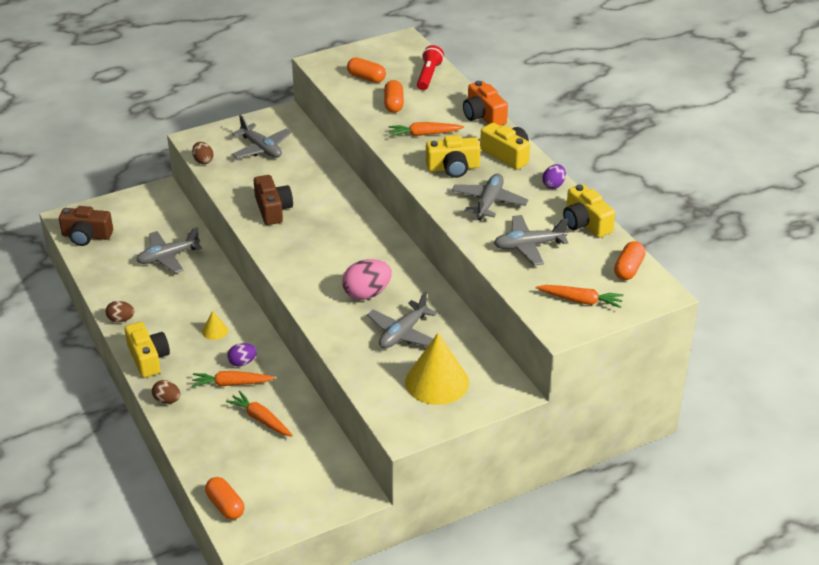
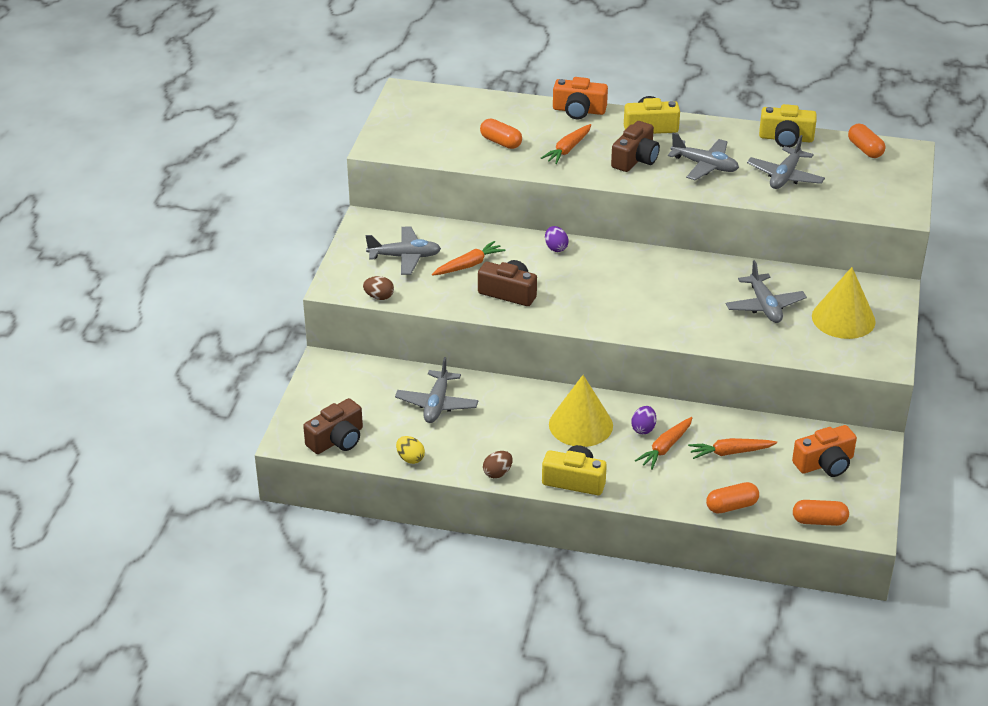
camera: 50 degrees left, 0 degrees up
(98, 275) = (410, 458): none -> yellow egg
(167, 400) = (647, 495): brown egg -> none
(215, 331) = (580, 425): yellow cone -> yellow cone, size x2.22
(301, 476) = (825, 463): none -> orange camera
(366, 78) = (439, 136): orange capsule -> orange capsule (731, 506)
(367, 294) = (691, 299): pink egg -> none
(428, 75) = (481, 106): red flashlight -> none
(453, 168) = (635, 159): yellow camera -> brown camera
(489, 202) = (705, 166): grey plane -> grey plane turned 150 degrees clockwise
(553, 185) = (718, 127): purple egg -> purple egg (556, 248)
(580, 301) = (880, 188): orange carrot -> orange carrot (469, 265)

